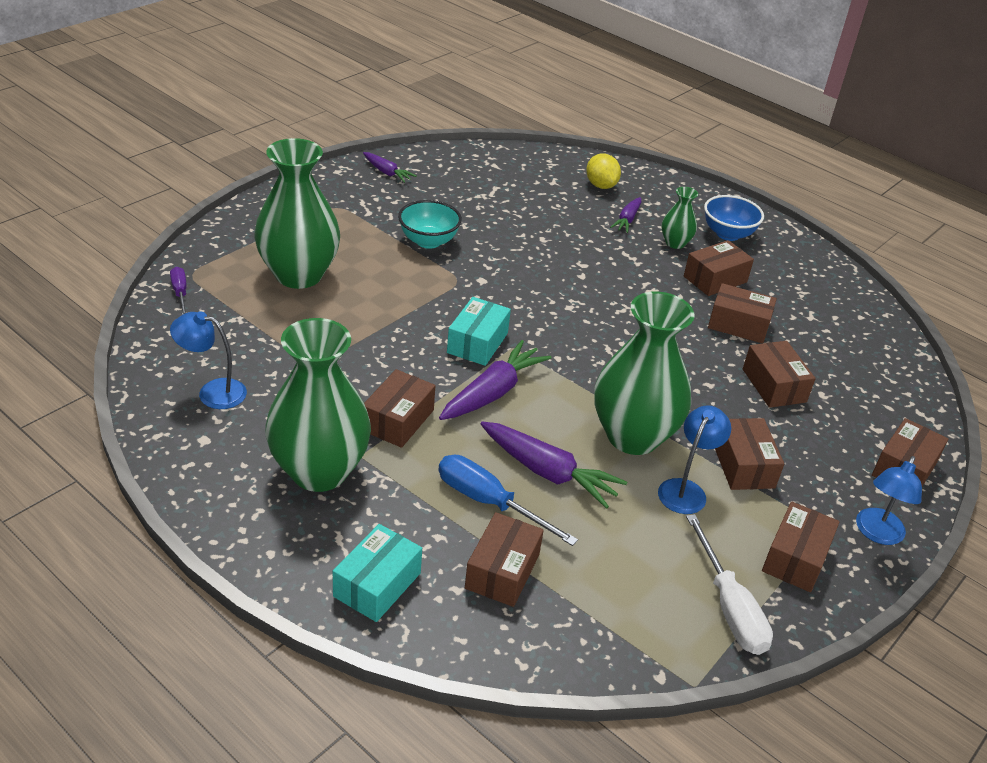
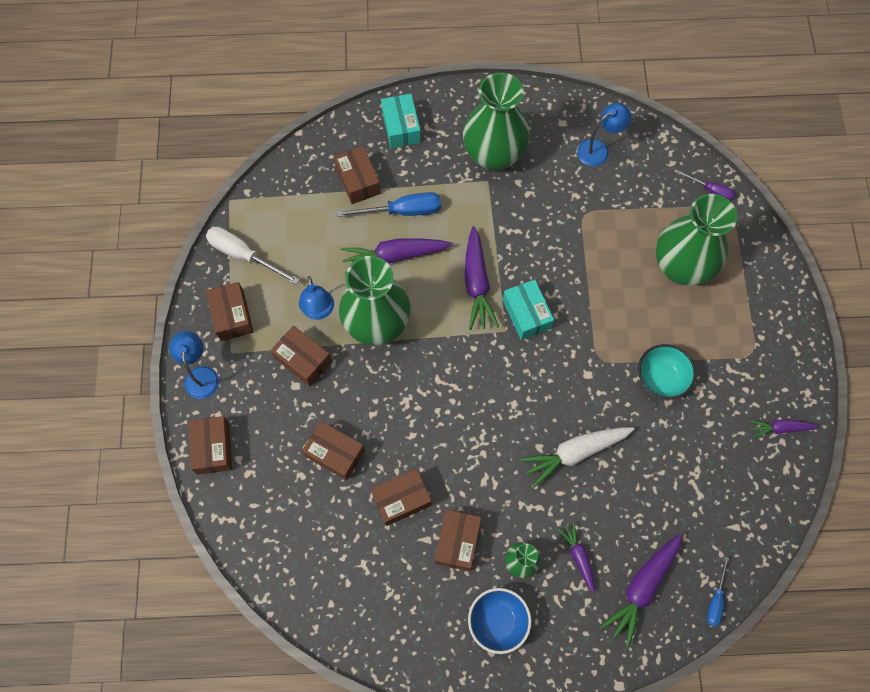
camera: 140 degrees right, 30 degrees up
(398, 420) = (498, 218): brown box -> none
(557, 155) = (715, 600): none -> blue screwdriver
(557, 256) = (574, 453): none -> white carrot
(601, 185) = (641, 588): yellow lemon -> purple carrot

